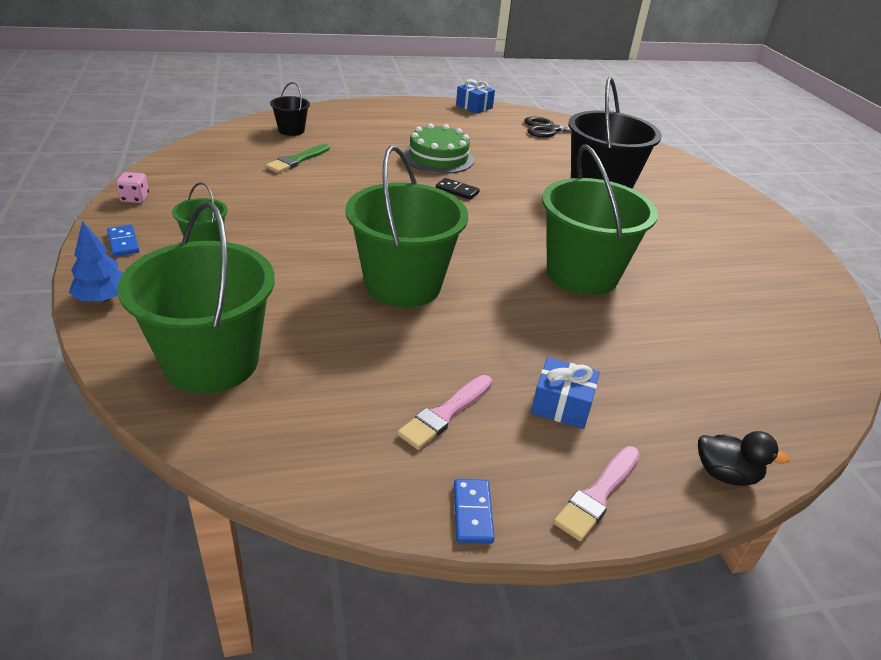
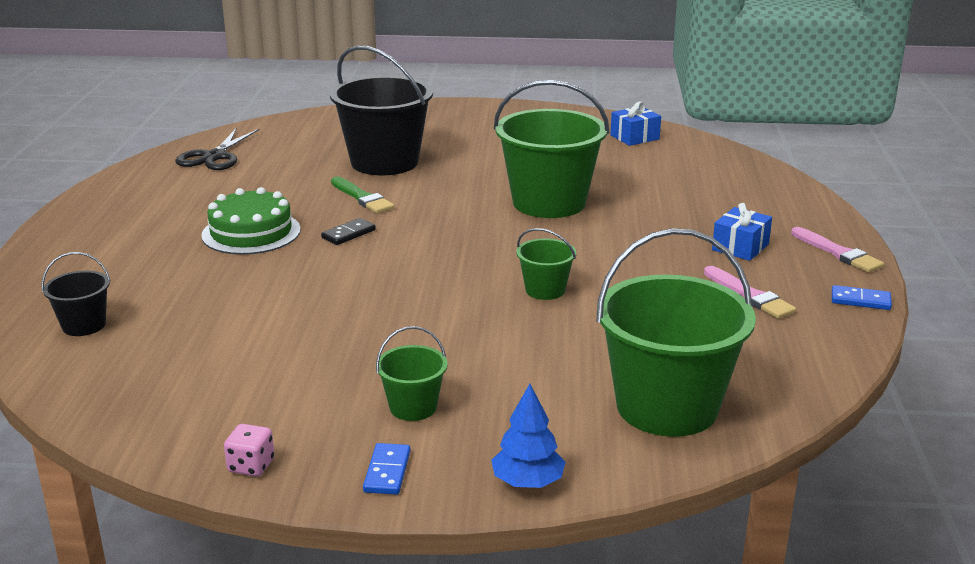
camera: 70 degrees left, 10 degrees down
(123, 243) = (387, 472): blue domino -> blue domino turned 75 degrees counterclockwise
(297, 160) = (198, 328): green brush -> green brush (362, 198)
(403, 284) = (545, 290): green bucket -> green bucket, size x0.47
(474, 106) = (103, 188): blue gift -> blue gift (634, 137)
(725, 474) = (814, 207): black duck -> none

